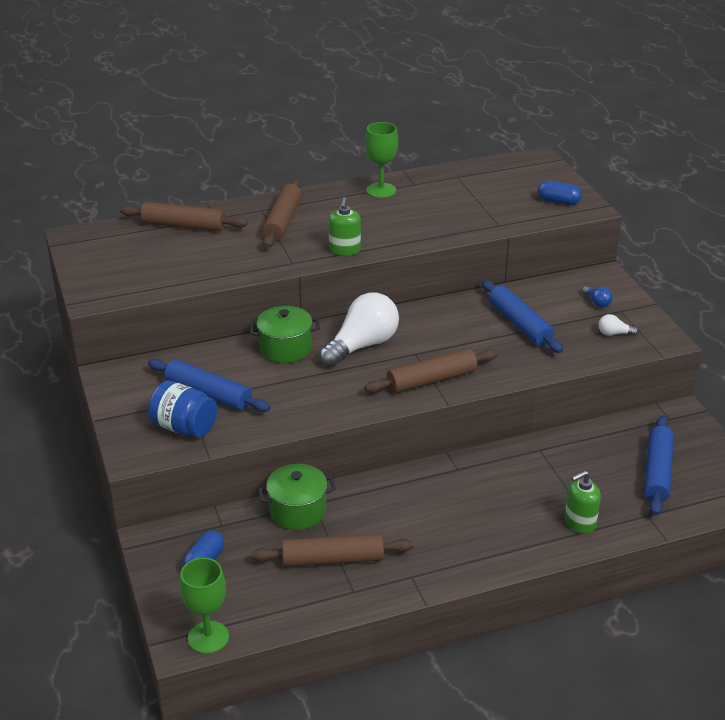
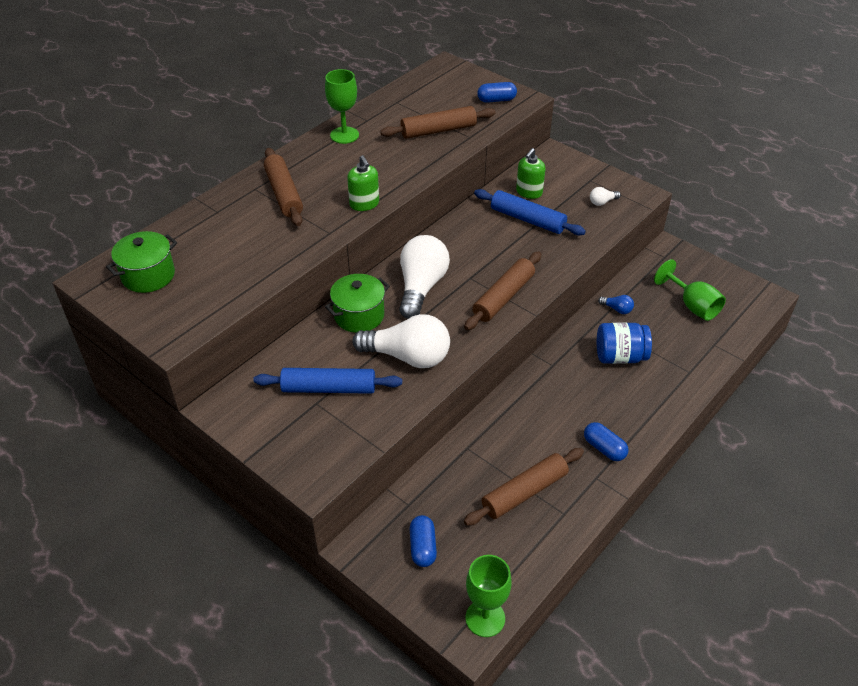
camera: 30 degrees left, 10 degrees up
(184, 226) = (194, 230): brown rolling pin -> brown rolling pin (438, 130)
(184, 427) = (335, 431): blue jar -> blue jar (620, 356)
(298, 395) = (408, 357): none -> white light bulb
(298, 511) = (461, 461): green pot -> green pot (148, 275)
(442, 556) = (604, 448): none -> blue capsule
(579, 522) = (675, 372): green soap dispenser -> green soap dispenser (529, 192)
(597, 303) = (567, 179): blue light bulb -> blue light bulb (617, 309)
(657, 472) = (692, 305): blue rolling pin -> green goblet

